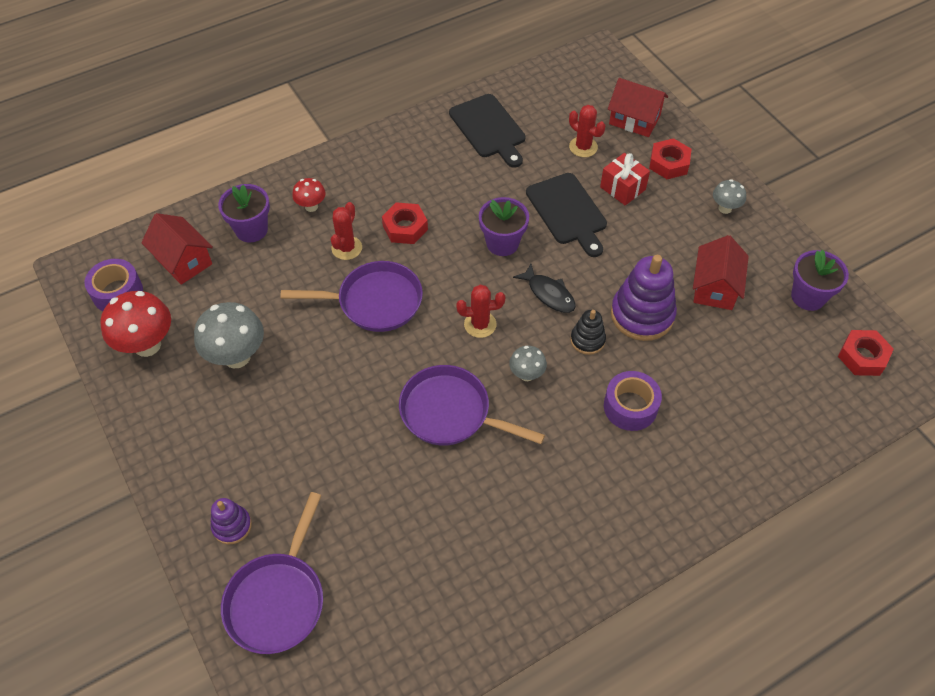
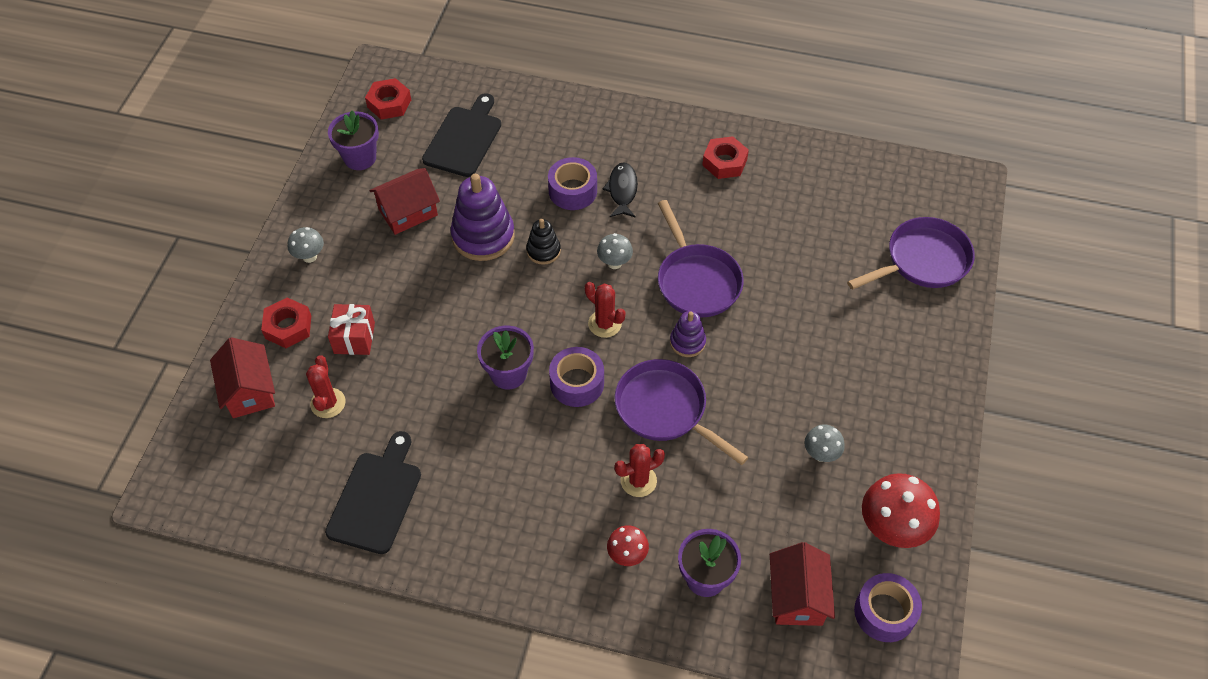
camera: 135 degrees left, 0 degrees up
(232, 526) = (921, 327): purple stacking toy -> purple stacking toy (687, 342)
(237, 356) = (821, 454): grey mushroom -> grey mushroom, size x0.54
(405, 227) = (568, 457): red nut -> red nut (724, 162)
(452, 272) = (577, 383): none -> purple tape
(549, 294) = (526, 304): black fish -> black fish (622, 190)
(568, 212) = (424, 355): black cutting board -> black cutting board (464, 139)

